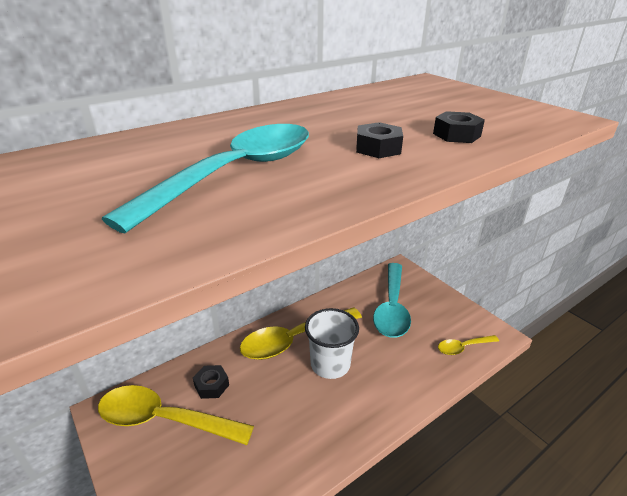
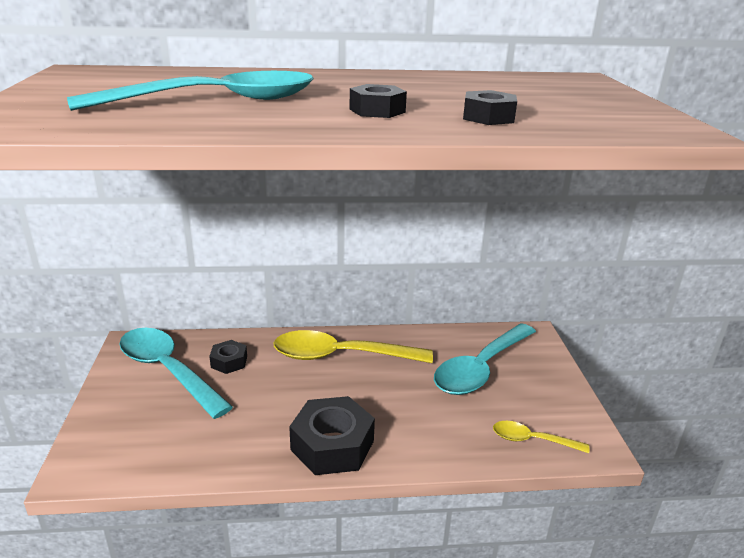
camera: 30 degrees right, 5 degrees down
(164, 419) = (167, 370): yellow spoon -> turquoise spoon
(330, 364) = (356, 391): white cup -> none
(352, 418) = (332, 445): none -> black nut

